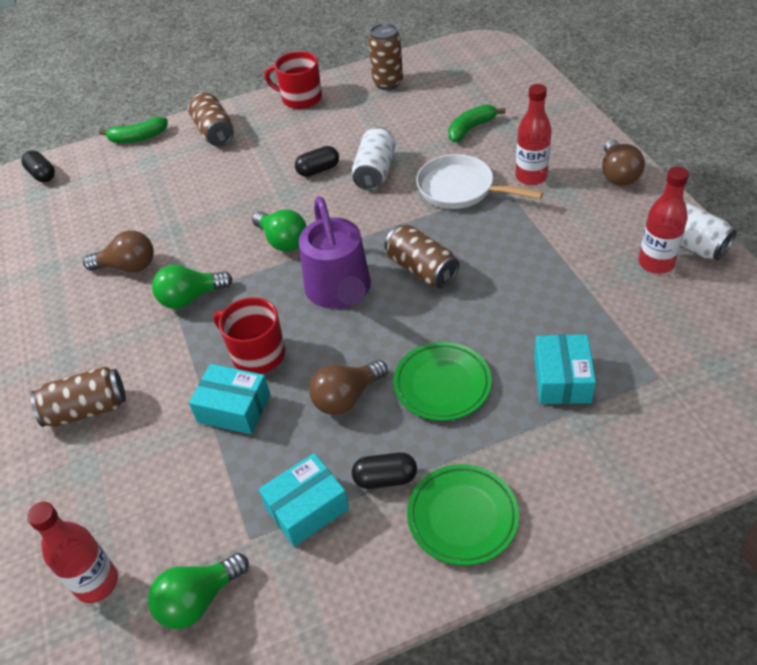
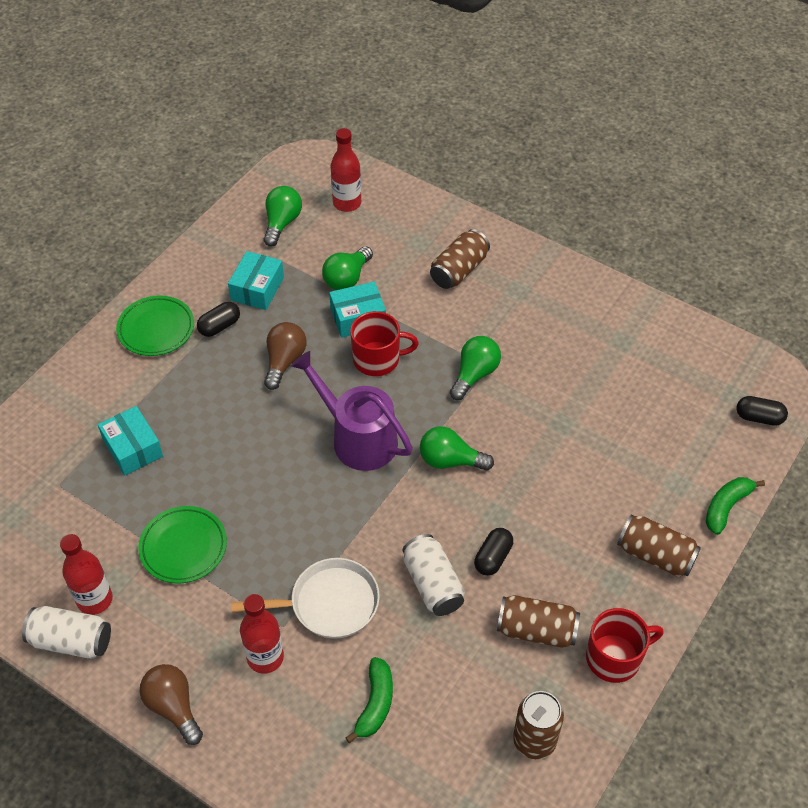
camera: 140 degrees right, 5 degrees up
(128, 267) = (557, 374): brown light bulb -> none
(200, 464) = (347, 278): none -> green light bulb
(421, 269) = (303, 491): brown can -> brown can (536, 630)
(442, 384) = (221, 402): green plate -> green plate (183, 547)

